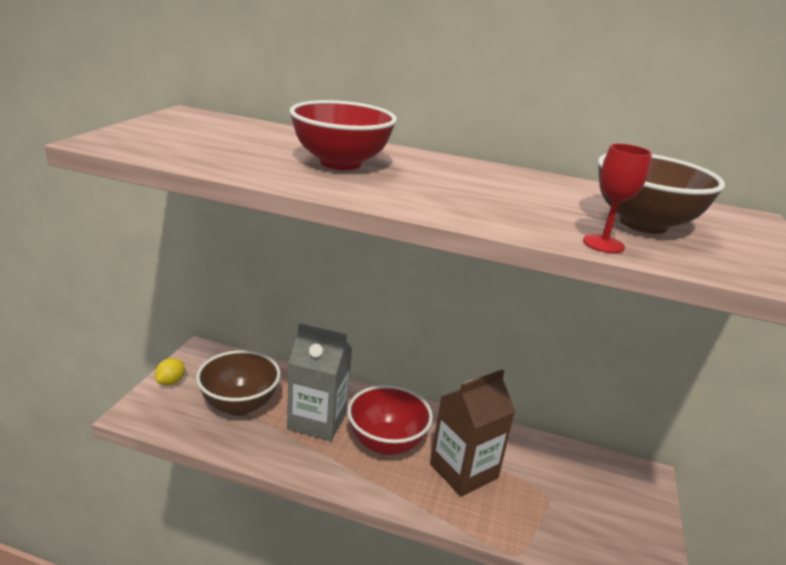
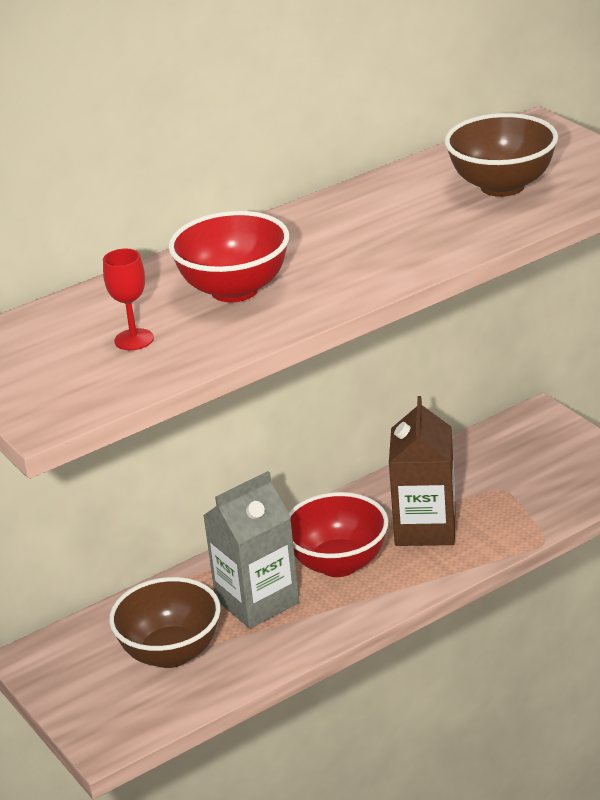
camera: 45 degrees left, 5 degrees up
(171, 382) = (69, 699): yellow lemon -> none
(603, 244) = (520, 223): red goblet -> red goblet (134, 339)

